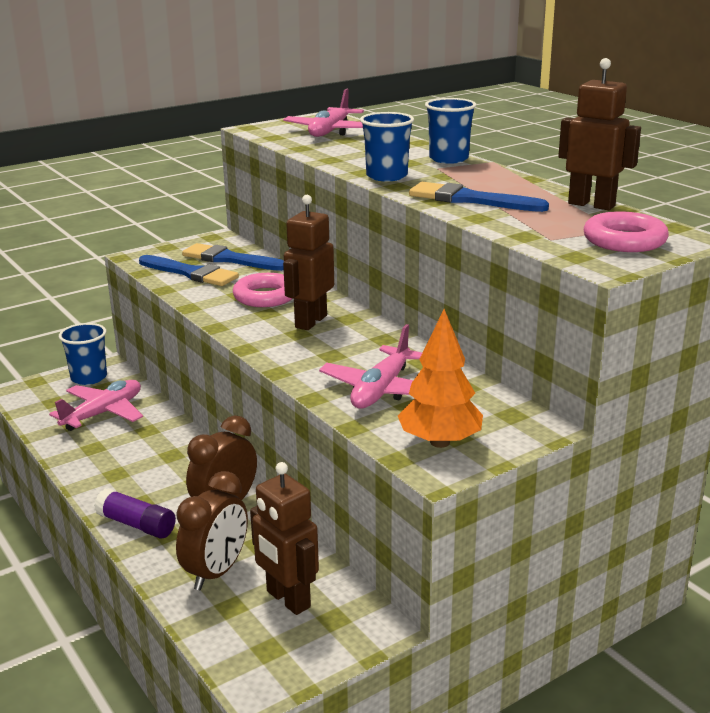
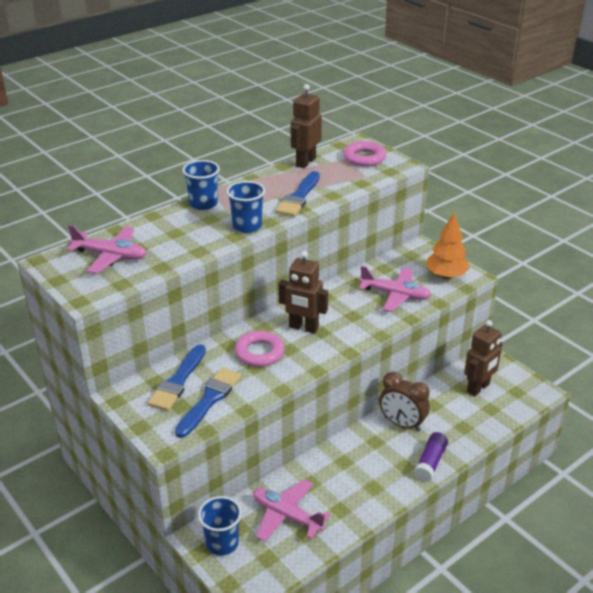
camera: 95 degrees left, 10 degrees up
(216, 572) = (465, 418): brown clock -> none

